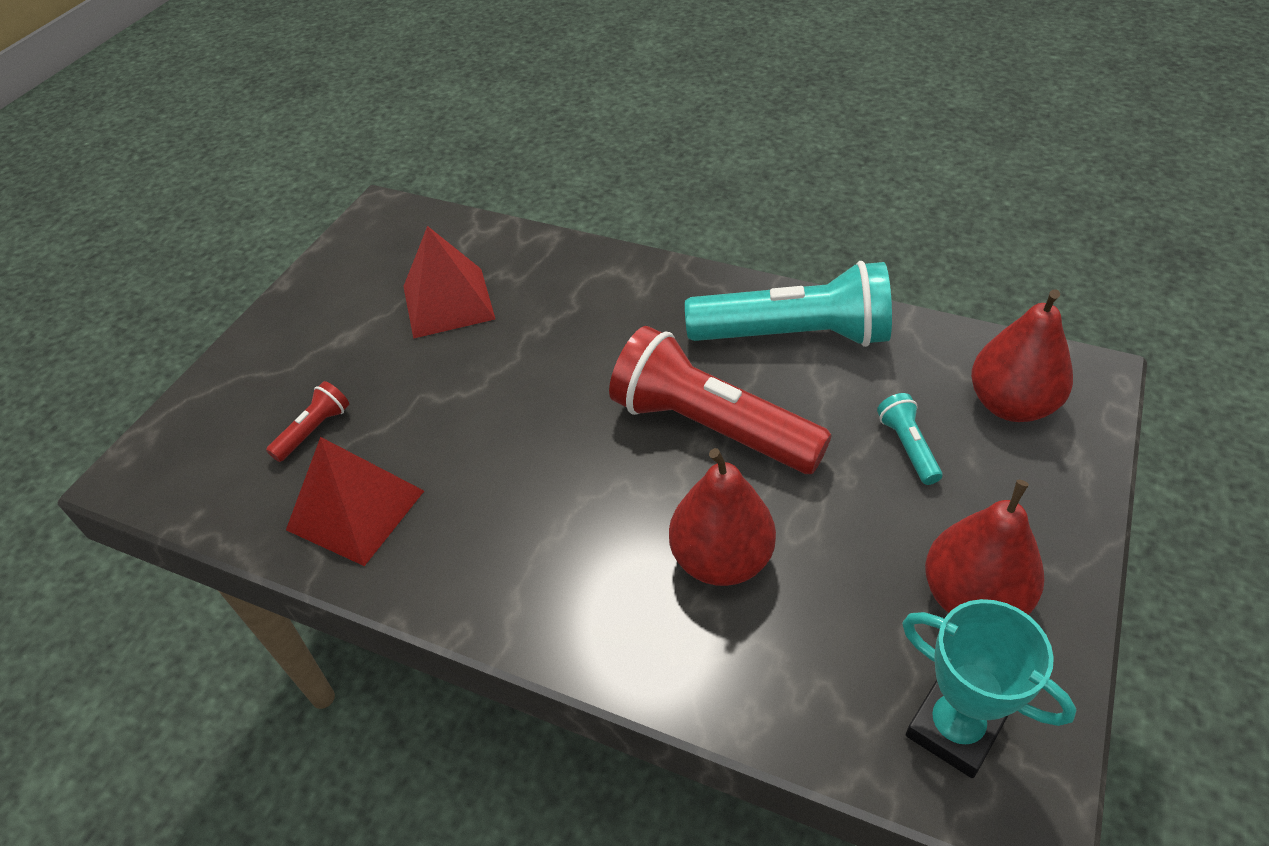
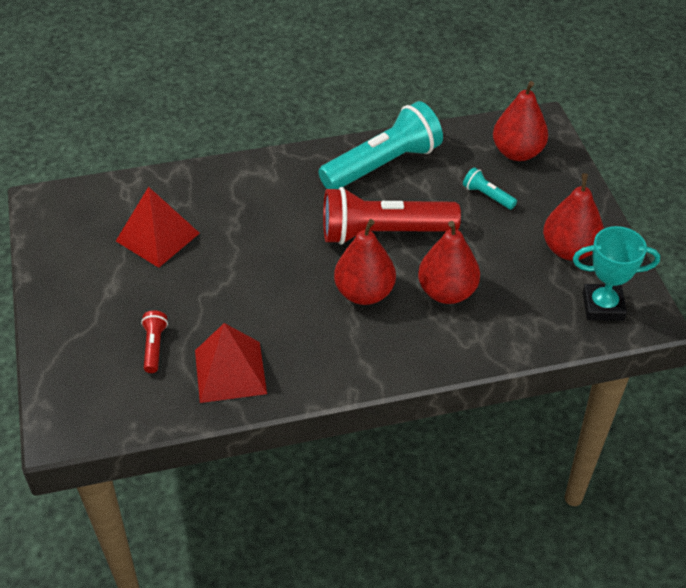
camera: 40 degrees left, 0 degrees up
(609, 497) = (364, 293): none -> red pear

